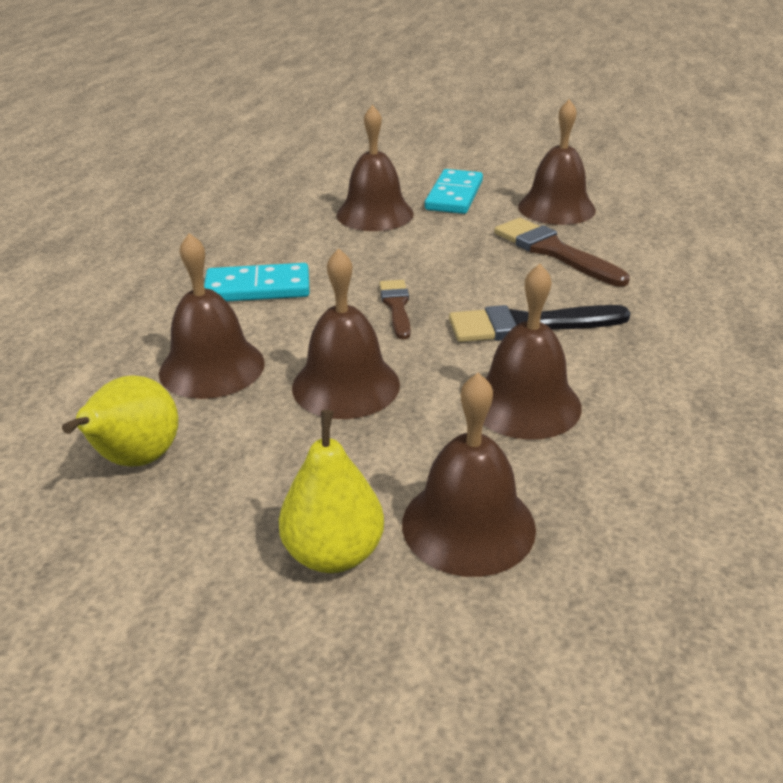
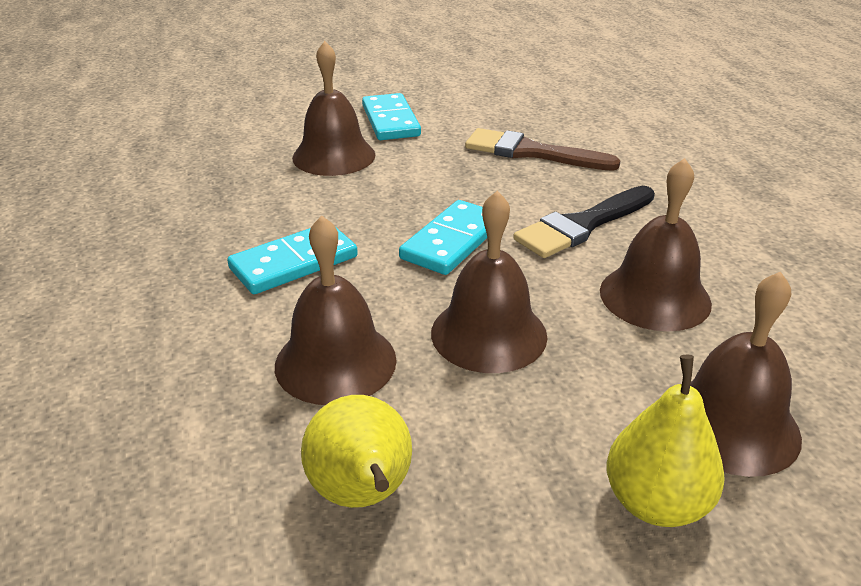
camera: 30 degrees left, 0 degrees up
(396, 306) = (452, 241): brown brush -> turquoise domino
(556, 208) = (492, 112): brown bell -> none

